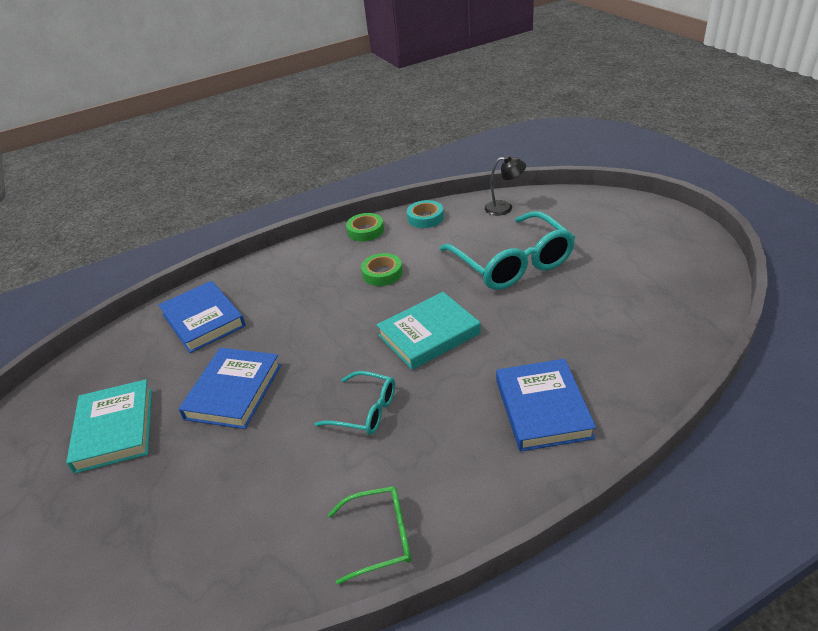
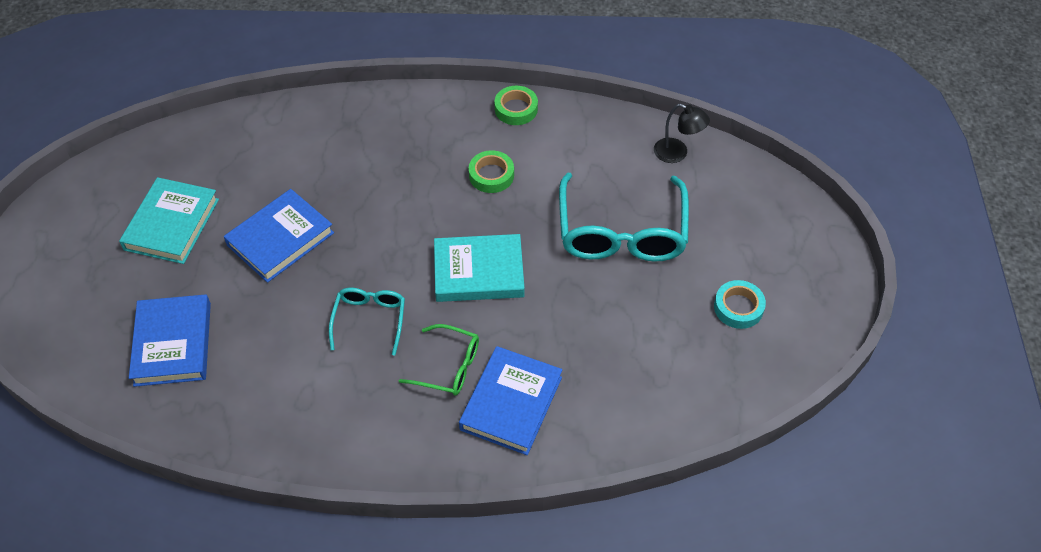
camera: 25 degrees right, 15 degrees up
(203, 320) = (300, 143): blue book -> blue book (173, 344)
(365, 411) = (369, 320): turquoise glasses -> turquoise glasses turned 135 degrees counterclockwise
(380, 537) = (303, 437): green glasses -> green glasses (448, 367)
(425, 218) = (587, 123): turquoise tape -> turquoise tape (738, 307)

